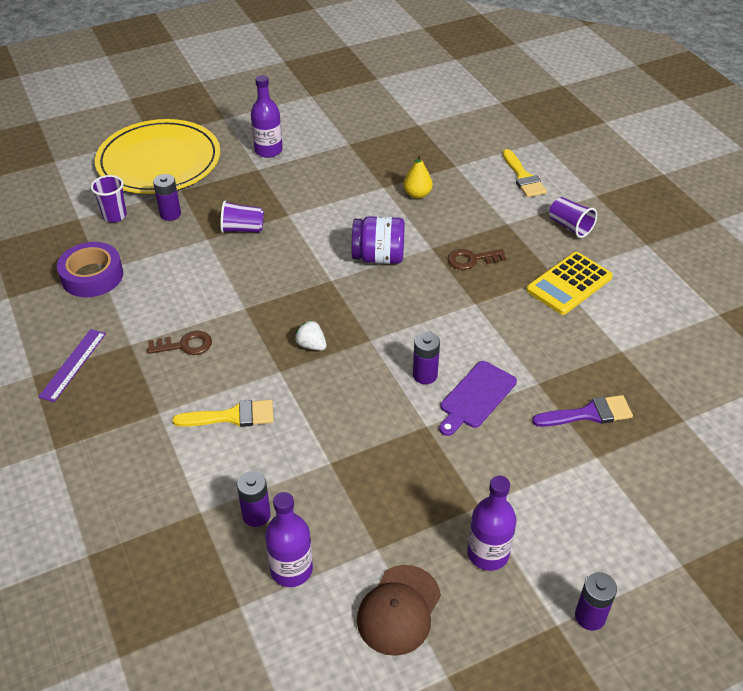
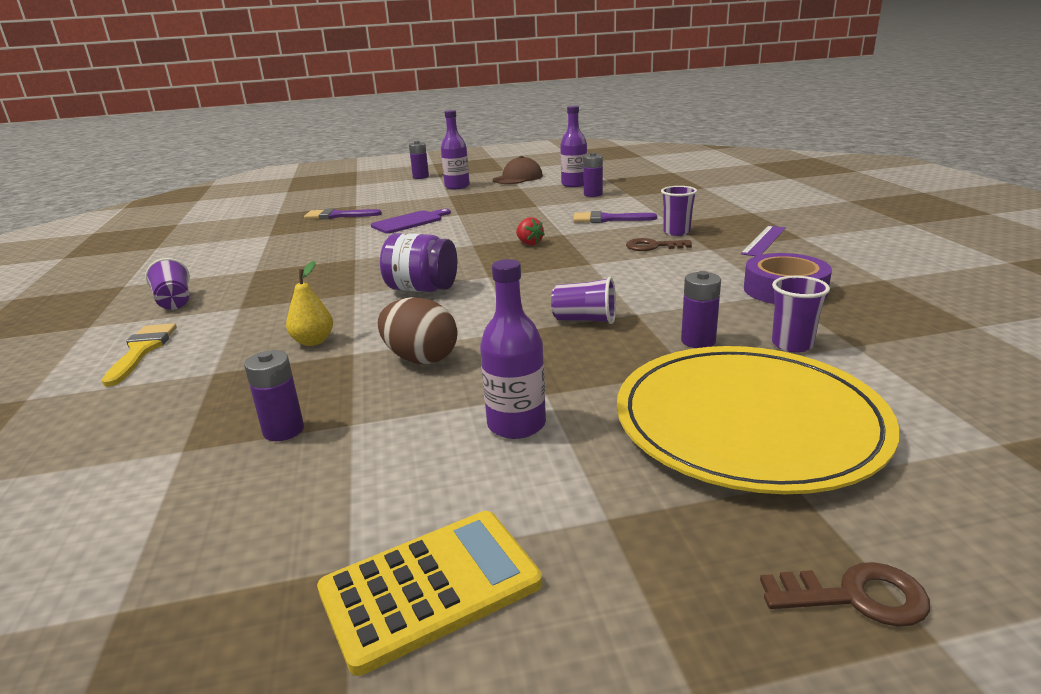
camera: 165 degrees left, 20 degrees down
(156, 381) = (676, 232): none -> purple cup
(232, 416) = (607, 219): yellow brush -> purple brush
(311, 345) = (529, 243): white strawberry -> red strawberry
(338, 186) = (421, 359): none -> brown egg
(425, 375) = (440, 230): purple battery -> purple battery (283, 430)
(472, 259) = (321, 283): brown key -> brown key (855, 597)
(569, 284) = (250, 265): yellow calculator -> yellow calculator (430, 588)

